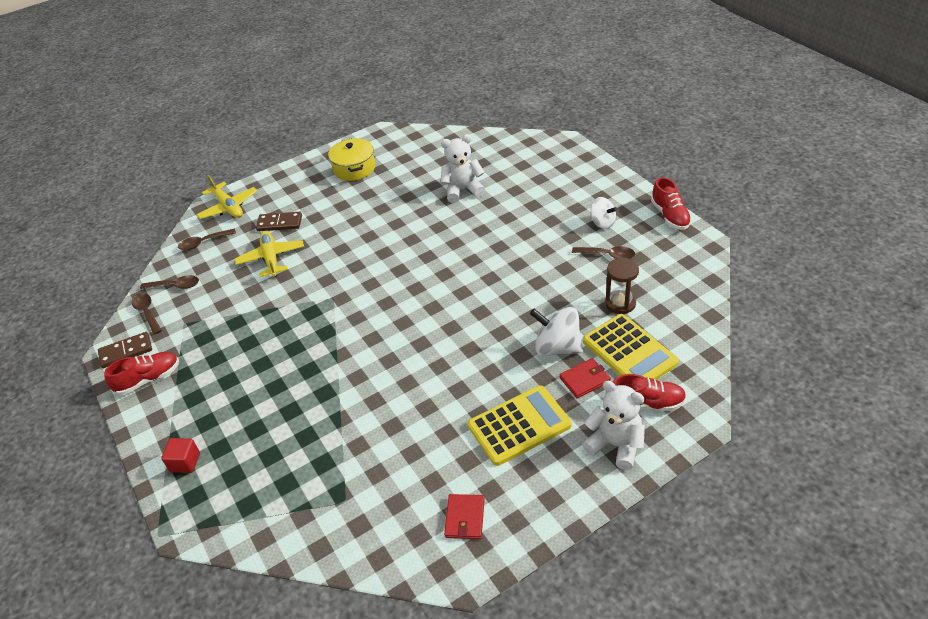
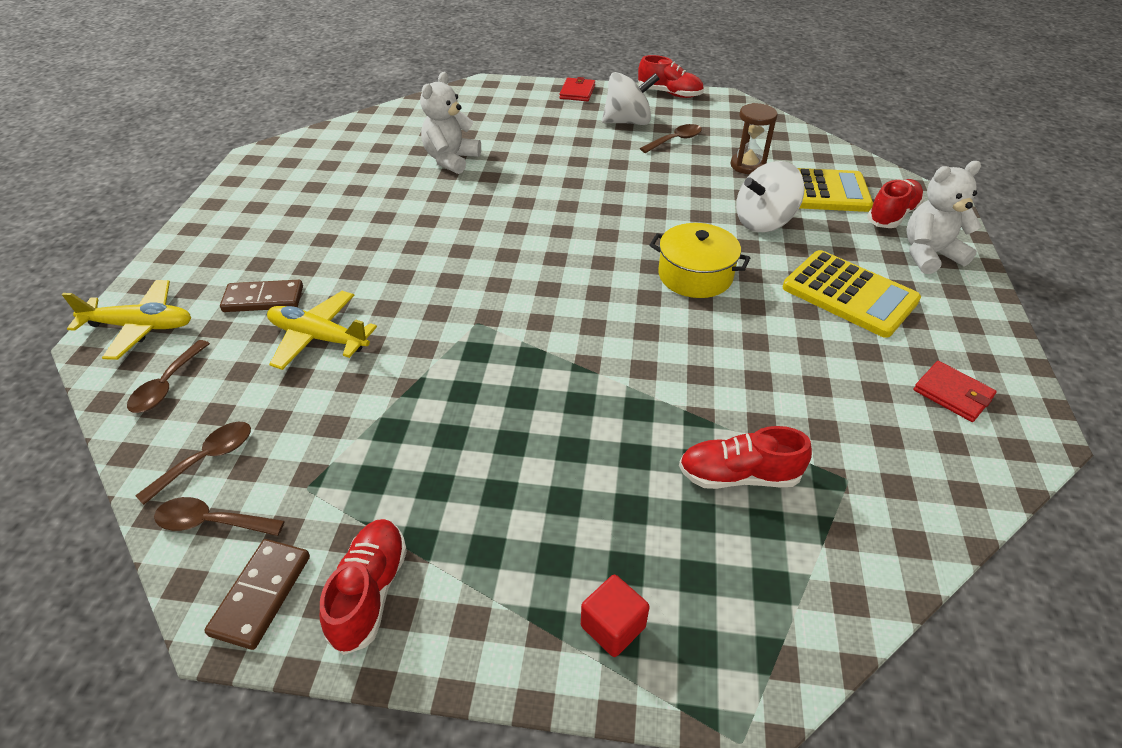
camera: 55 degrees left, 0 degrees up
(279, 223) = (263, 299): brown domino -> brown domino turned 45 degrees clockwise
(310, 456) = (738, 476): none -> red shoe
(354, 168) = (277, 201): yellow pot -> yellow pot (695, 275)
(519, 426) = (849, 294): yellow calculator -> yellow calculator turned 120 degrees clockwise
(585, 380) = (826, 229): red wallet -> red wallet (577, 92)
(602, 223) = (628, 122): white spinning top -> white spinning top, size x1.57

